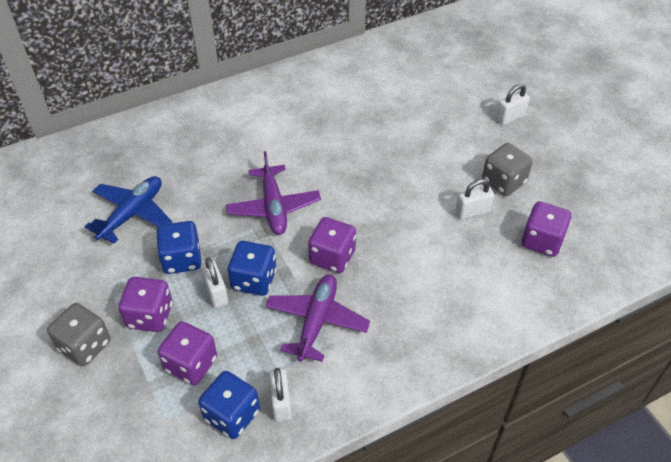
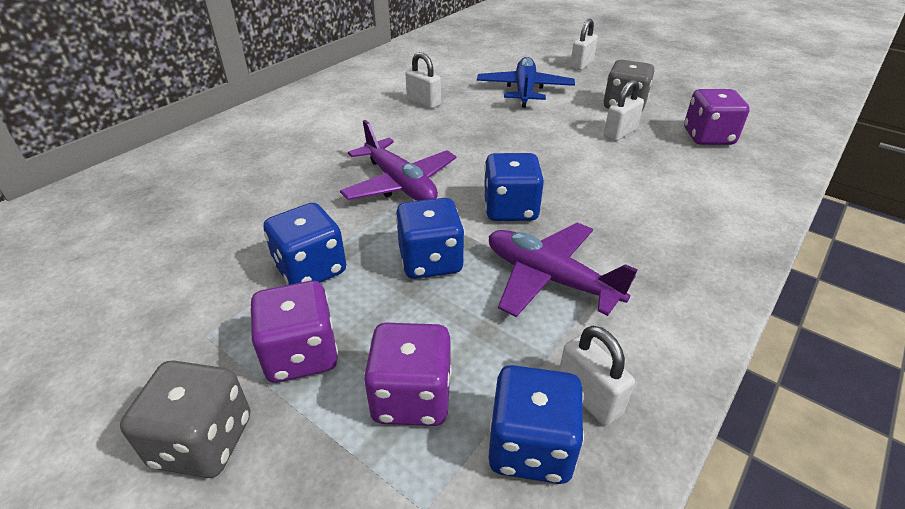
camera: 25 degrees left, 10 degrees down
(132, 214) = (204, 241): blue plane -> blue plane (524, 90)
(216, 293) = (387, 292): white padlock -> white padlock (423, 102)
(316, 321) = (550, 279): purple plane -> purple plane turned 45 degrees counterclockwise
(332, 257) = (510, 209): purple dice -> blue dice

